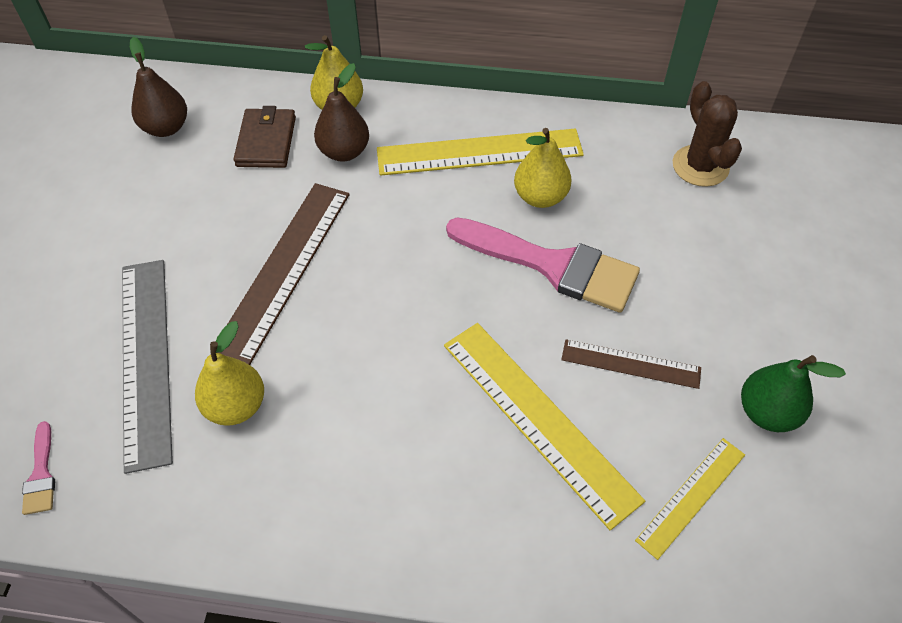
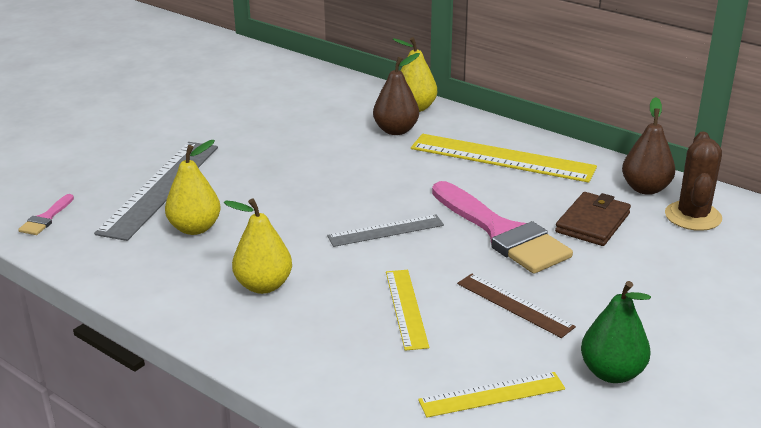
camera: 30 degrees right, 25 degrees down
(166, 128) = (282, 88): brown pear -> brown pear (645, 188)
(266, 141) = (344, 111): brown wallet -> brown wallet (592, 222)
(284, 268) = (294, 174): brown ruler -> none
(441, 314) = (386, 231): none -> grey ruler
(538, 419) = (406, 308): yellow ruler -> yellow ruler, size x0.56
(540, 197) = (529, 194): yellow pear -> yellow pear (263, 285)

